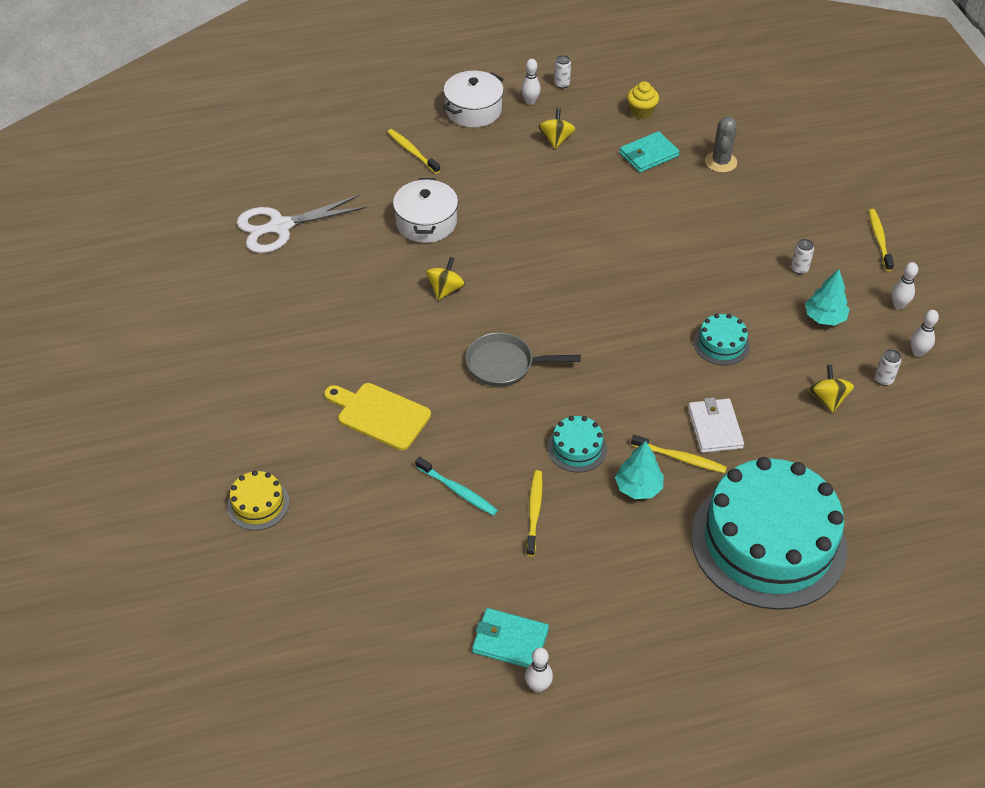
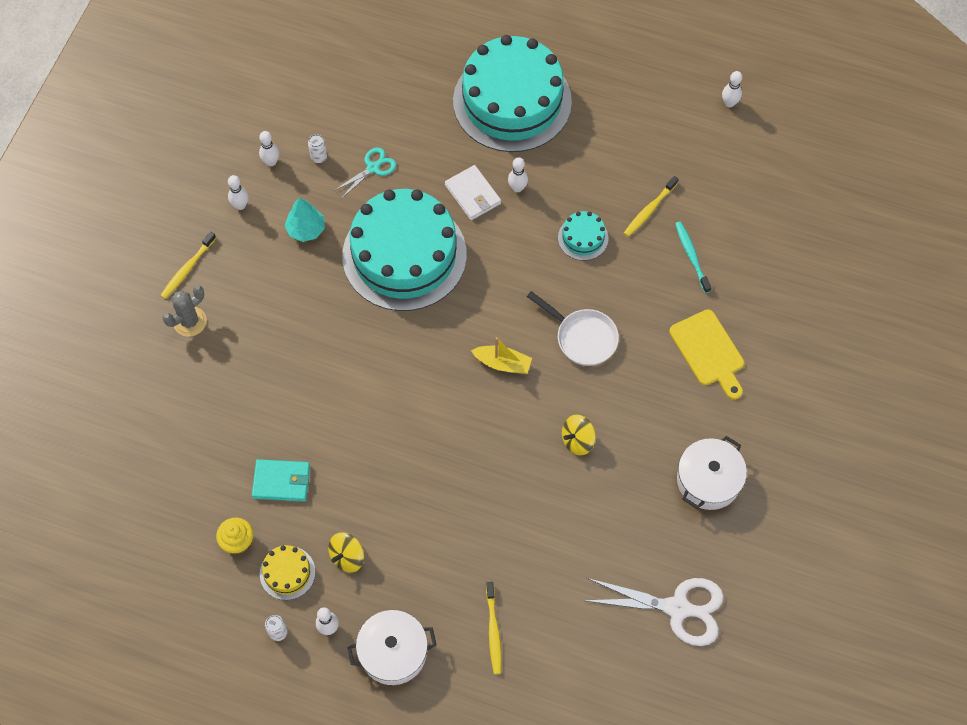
camera: 145 degrees left, 15 degrees up
(258, 504) = (842, 330): yellow cake -> yellow cake (287, 573)
(426, 222) = (542, 528): white pot -> white pot (708, 480)
(505, 365) = (582, 337): grey pan -> white pan
(510, 641) = (727, 138): turquoise wallet -> none
(557, 309) = (502, 363): none -> yellow boat
(638, 487) = (564, 185): turquoise tree -> none
(680, 458) = (517, 188): yellow toothbrush -> white bowling pin
(715, 428) = (473, 194): white wallet -> white wallet turned 60 degrees counterclockwise
(720, 162) = (228, 431): grey cactus -> grey cactus (190, 321)
(721, 344) = (404, 255): turquoise cake -> turquoise cake, size x2.45
(799, 269) = (279, 282): white can -> none
(827, 399) = (373, 167): yellow spinning top -> turquoise scissors

